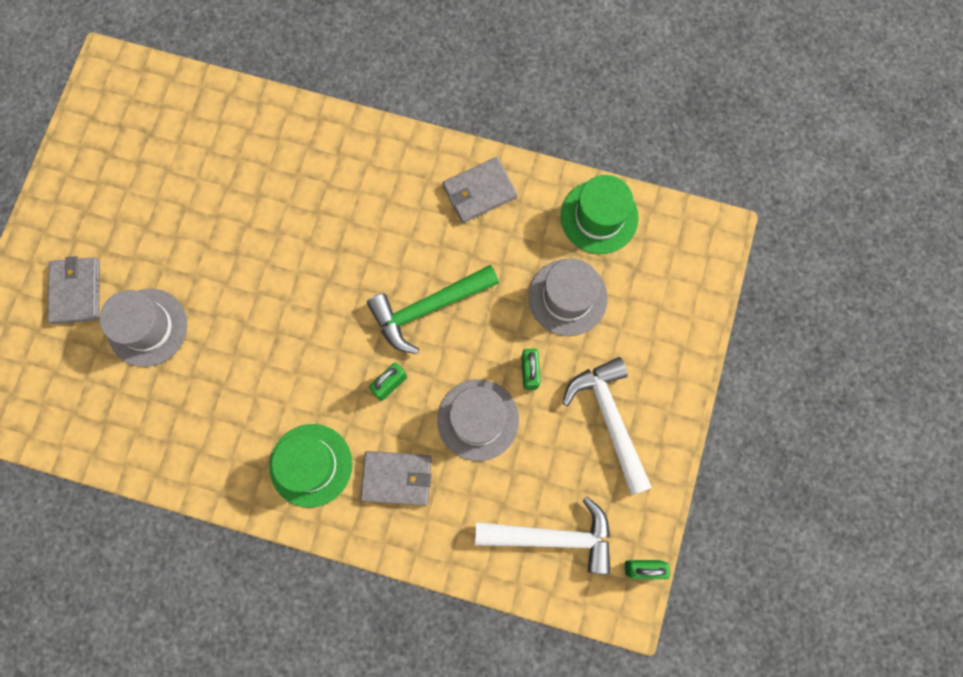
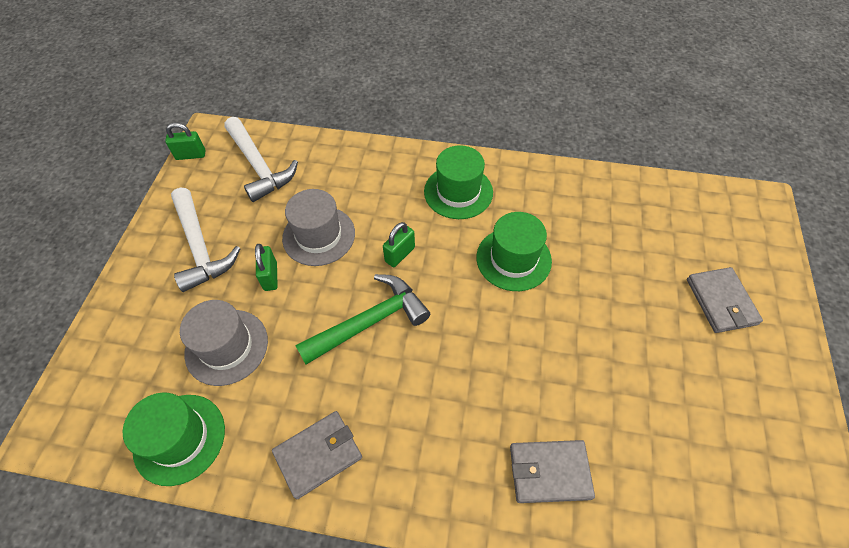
camera: 175 degrees right, 20 degrees down
(147, 327) = (637, 278): grey hat -> none
(269, 364) = (513, 259): none -> green hat
(397, 478) = (386, 190): grey wallet -> grey wallet (549, 472)
(553, 537) = (259, 166): white hammer -> white hammer turned 120 degrees counterclockwise

